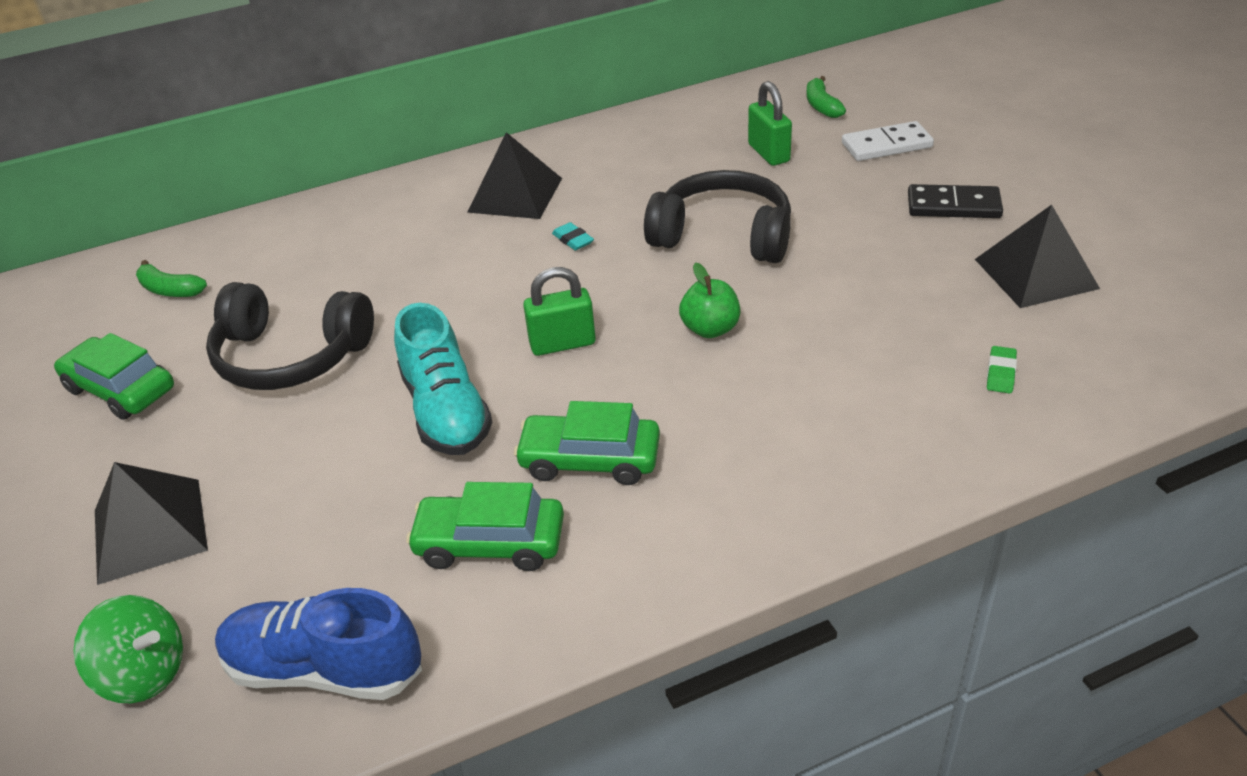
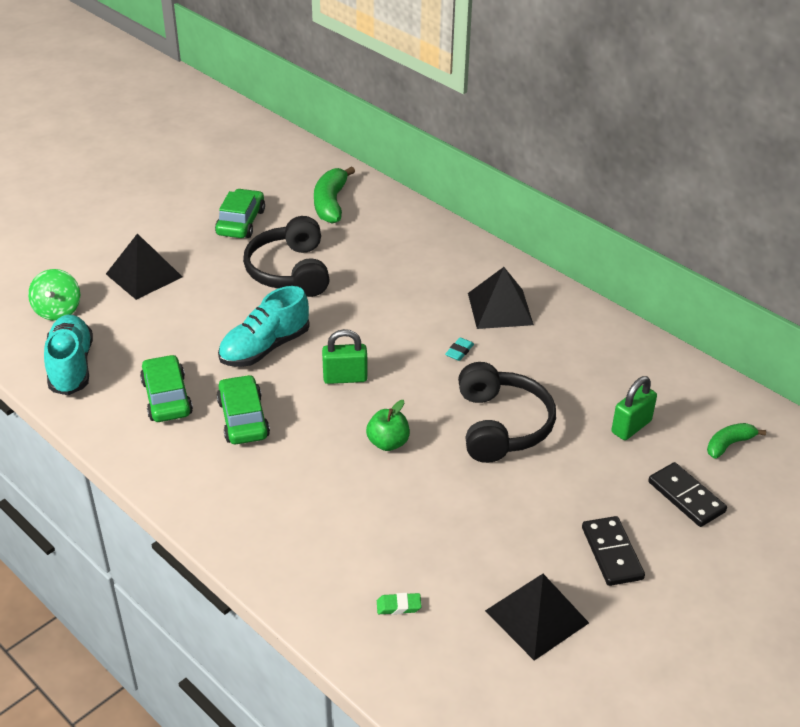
camera: 65 degrees right, 0 degrees up
(170, 290) = (330, 203): green banana -> green banana, size x1.65
(324, 669) = (71, 366): blue shoe -> turquoise shoe
(562, 344) = (345, 378): green padlock -> green padlock turned 60 degrees counterclockwise
(886, 145) = (686, 497): white domino -> black domino

